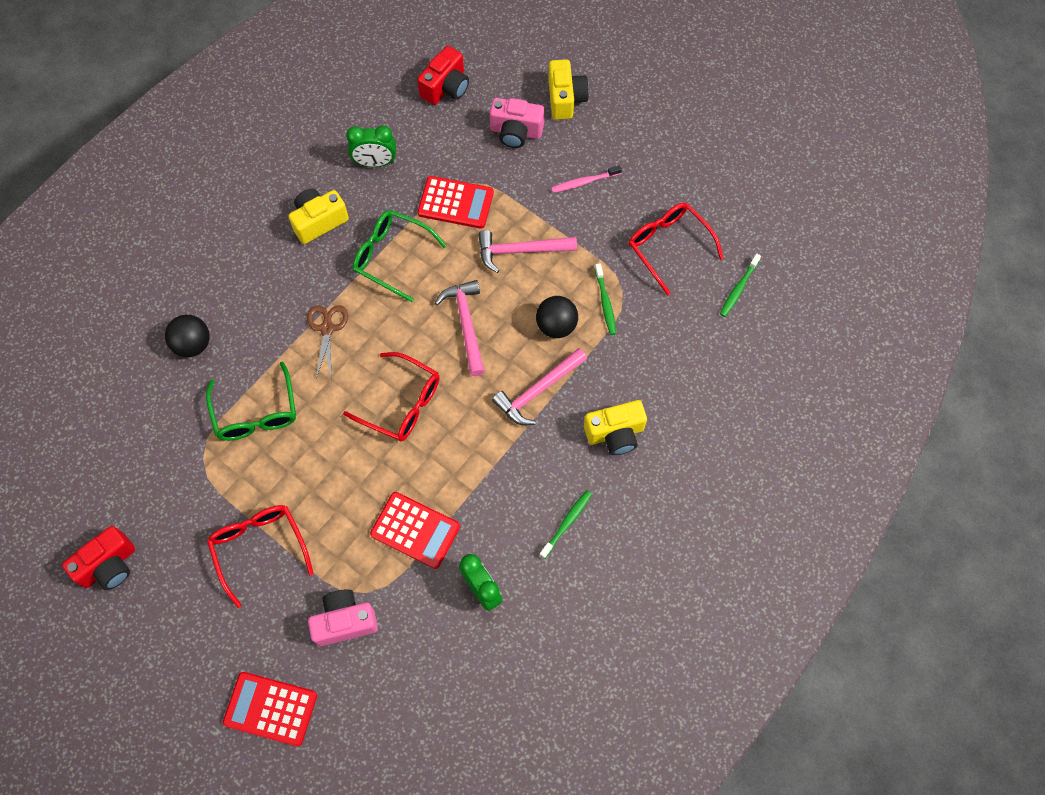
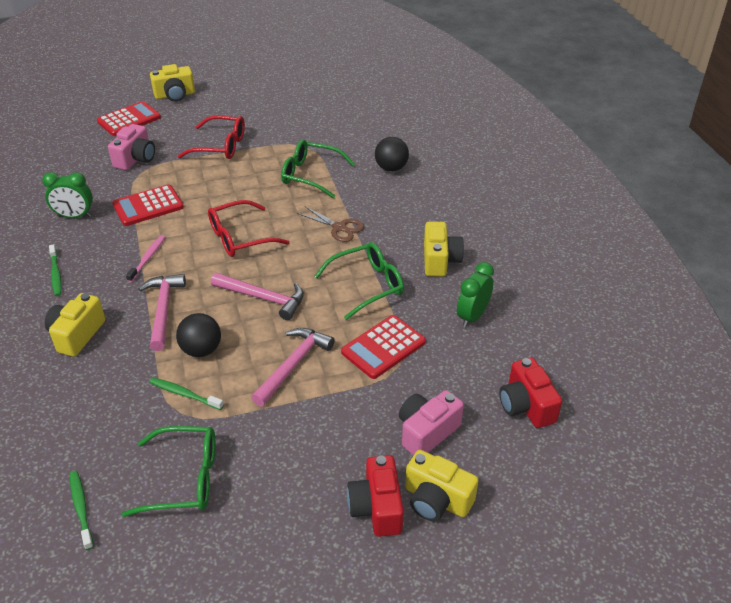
camera: 125 degrees right, 25 degrees down
(109, 565) = (278, 98): red camera -> red camera (377, 507)
(178, 703) = (175, 95): none -> yellow camera
(584, 182) = (320, 453): pink toothbrush -> pink toothbrush (147, 258)
(668, 246) = (184, 478): red glasses -> green glasses

